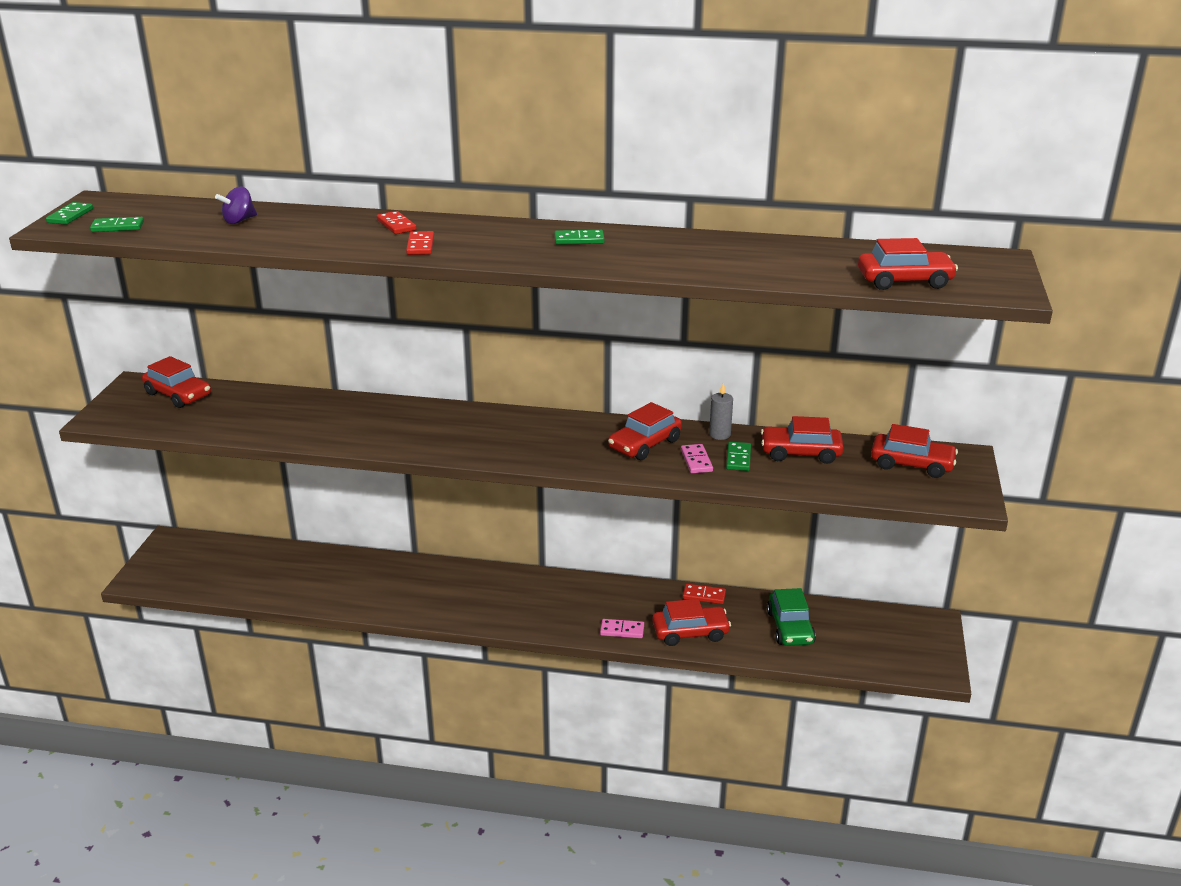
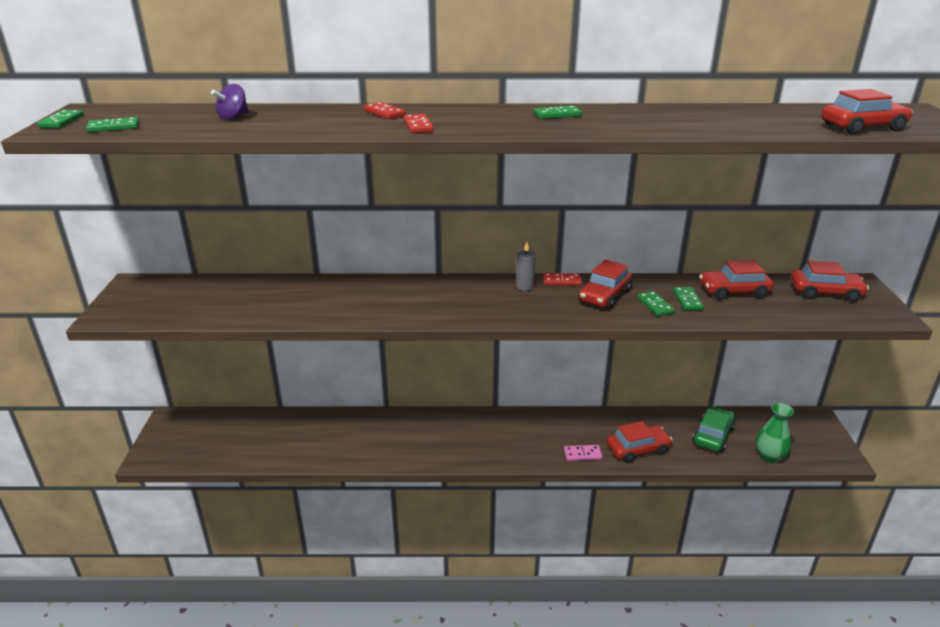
camera: 10 degrees left, 0 degrees up
(178, 394) = (175, 289): red car -> none
(696, 461) = (655, 305): pink domino -> green domino
(704, 596) = (634, 417): red domino -> red domino (562, 281)
(719, 434) = (660, 282): grey candle -> grey candle (524, 286)
(790, 627) = (712, 435): green car -> green car turned 135 degrees counterclockwise
(847, 658) = (769, 456): none -> green vase

